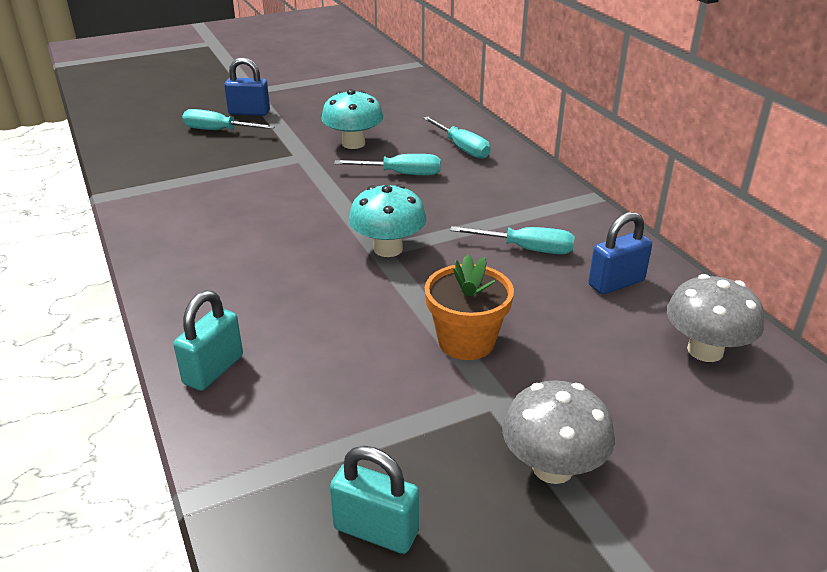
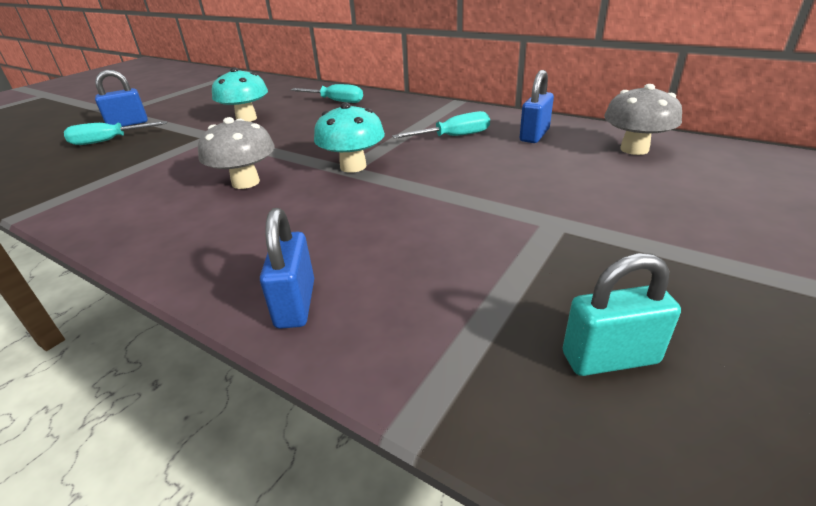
camera: 30 degrees left, 0 degrees up
(213, 370) = (295, 304): turquoise padlock -> blue padlock
(401, 174) = (307, 125): turquoise screwdriver -> none
(466, 341) = (488, 198): orange flower pot -> none
(552, 467) = (657, 247): grey mushroom -> grey mushroom (245, 182)

